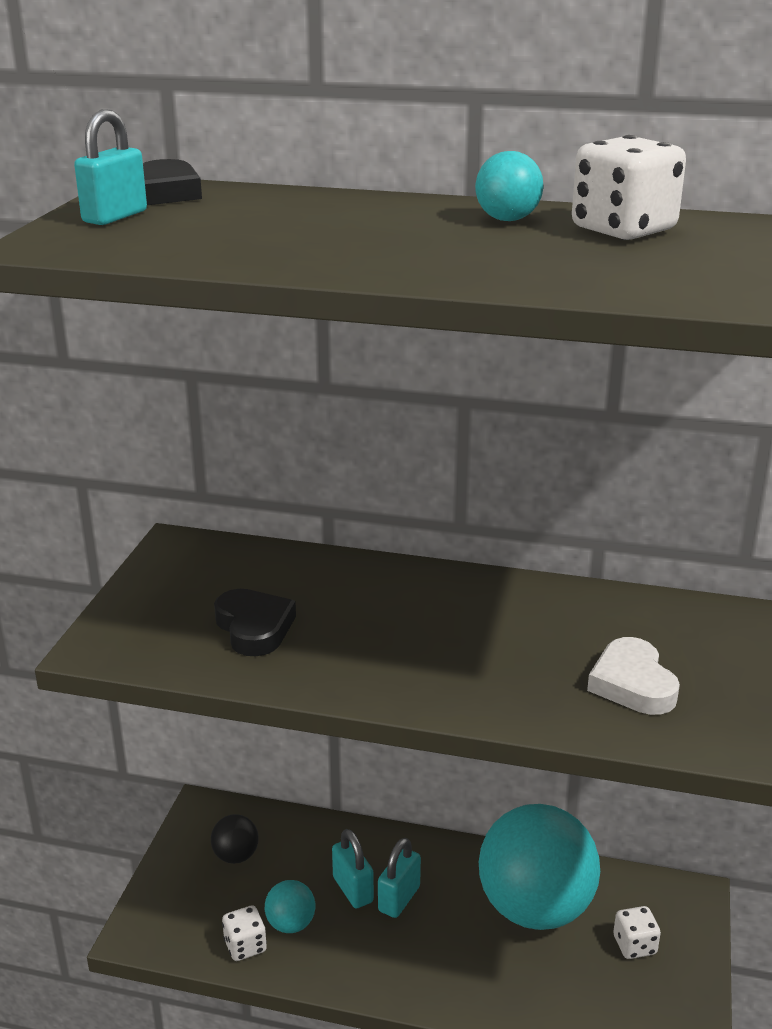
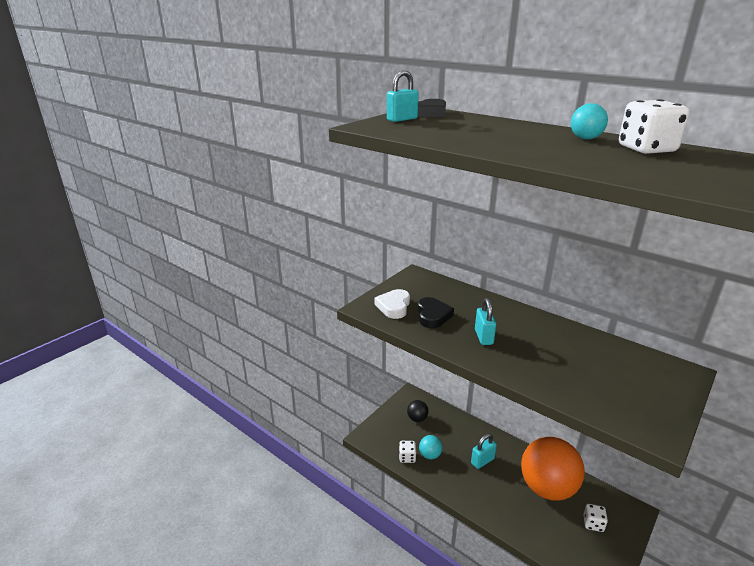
camera: 25 degrees right, 0 degrees up
(353, 890) = (462, 450): turquoise padlock -> turquoise padlock (483, 337)
(535, 908) = (547, 488): turquoise ball -> orange ball
(632, 684) = (607, 388): white heart -> white heart (394, 307)

